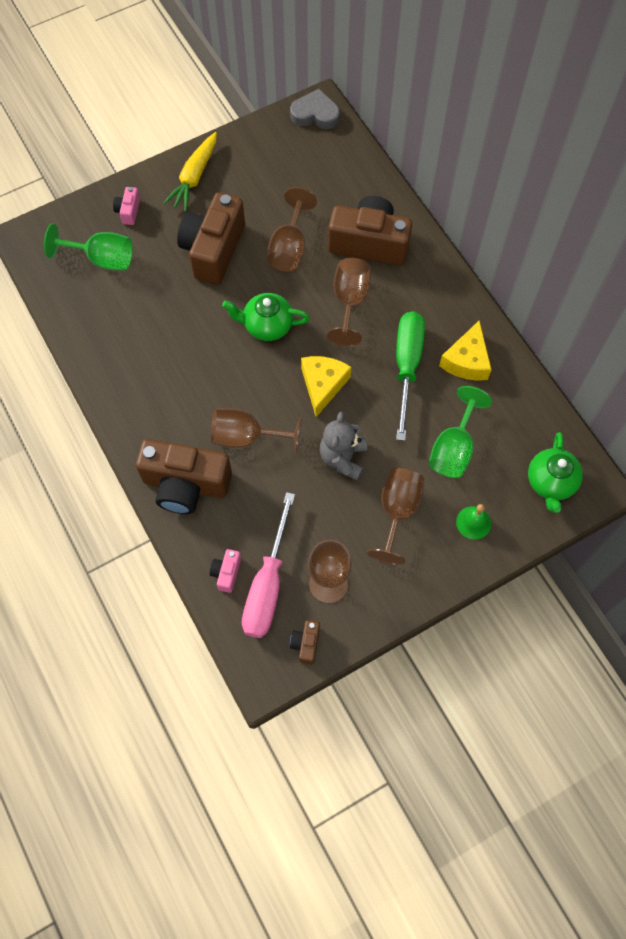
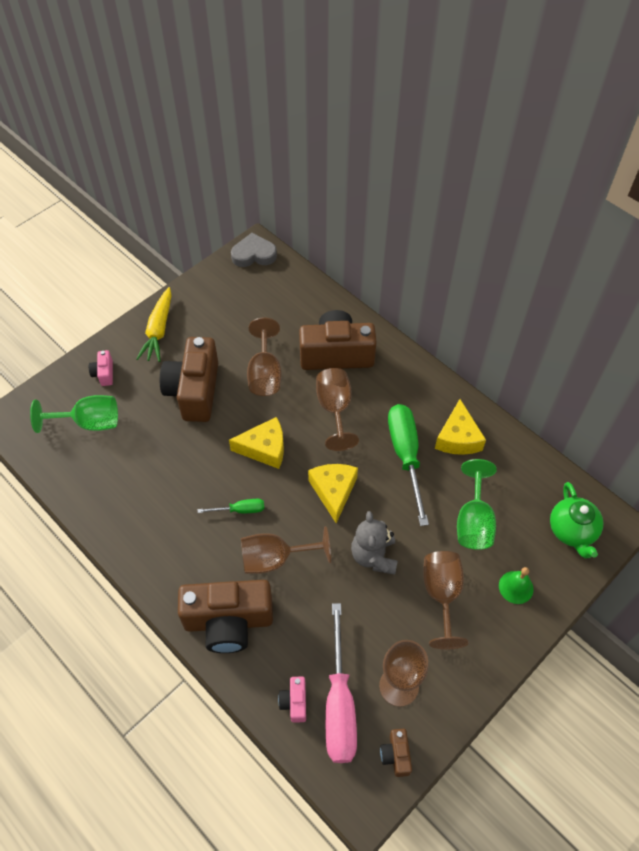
camera: 15 degrees left, 10 degrees down
(226, 381) = (240, 510): none -> green screwdriver
(267, 325) = (264, 448): green teapot -> yellow cheese

